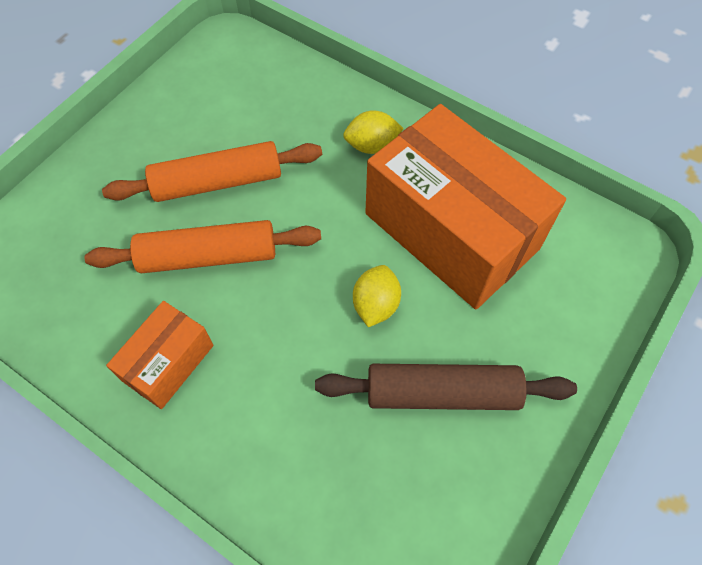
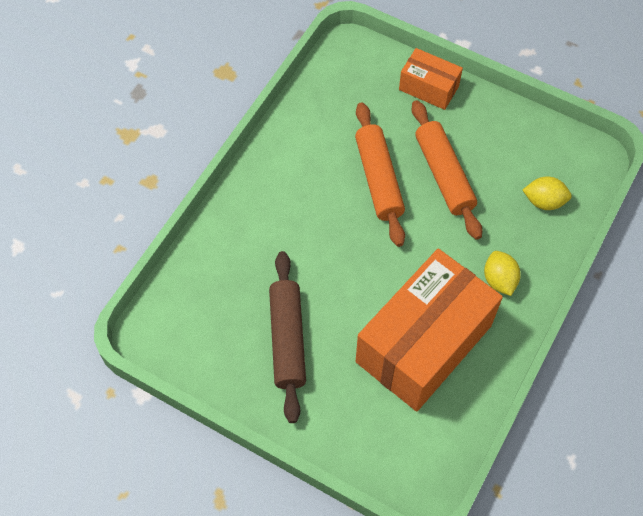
camera: 85 degrees right, 0 degrees up
(168, 363) = (295, 169): orange box -> orange box (428, 88)
(375, 305) = (352, 292): yellow lemon -> yellow lemon (544, 201)

